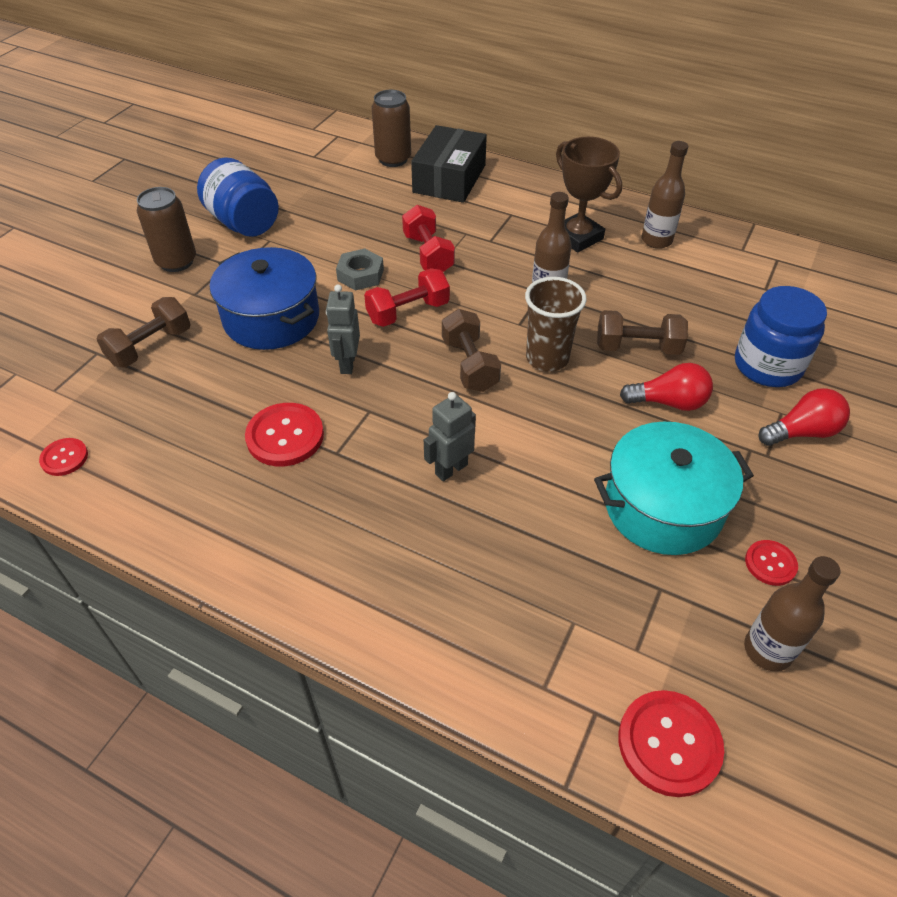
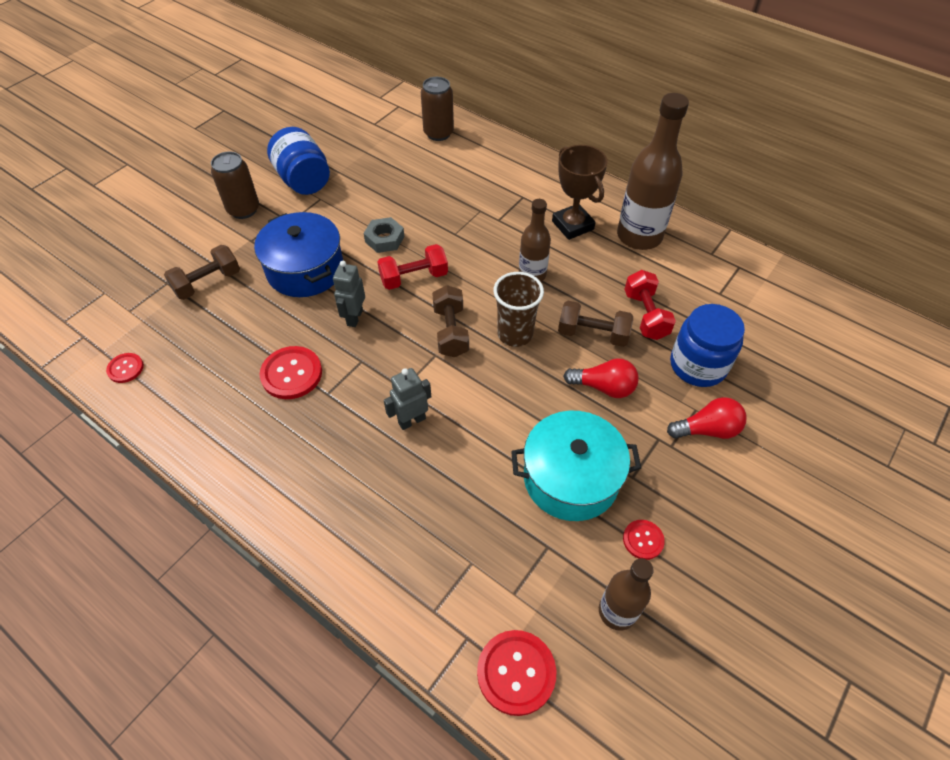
camera: 10 degrees right, 5 degrees up
(428, 254) = (444, 226): red dumbbell -> red dumbbell (645, 315)
(449, 179) = (480, 157): black box -> none
(656, 240) = (639, 236): brown bottle -> brown bottle, size x1.71

